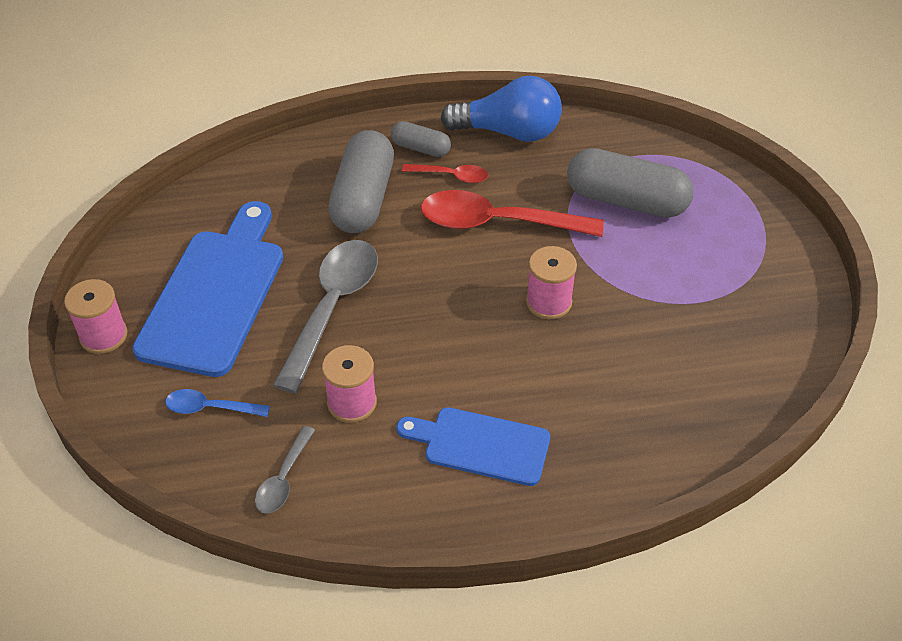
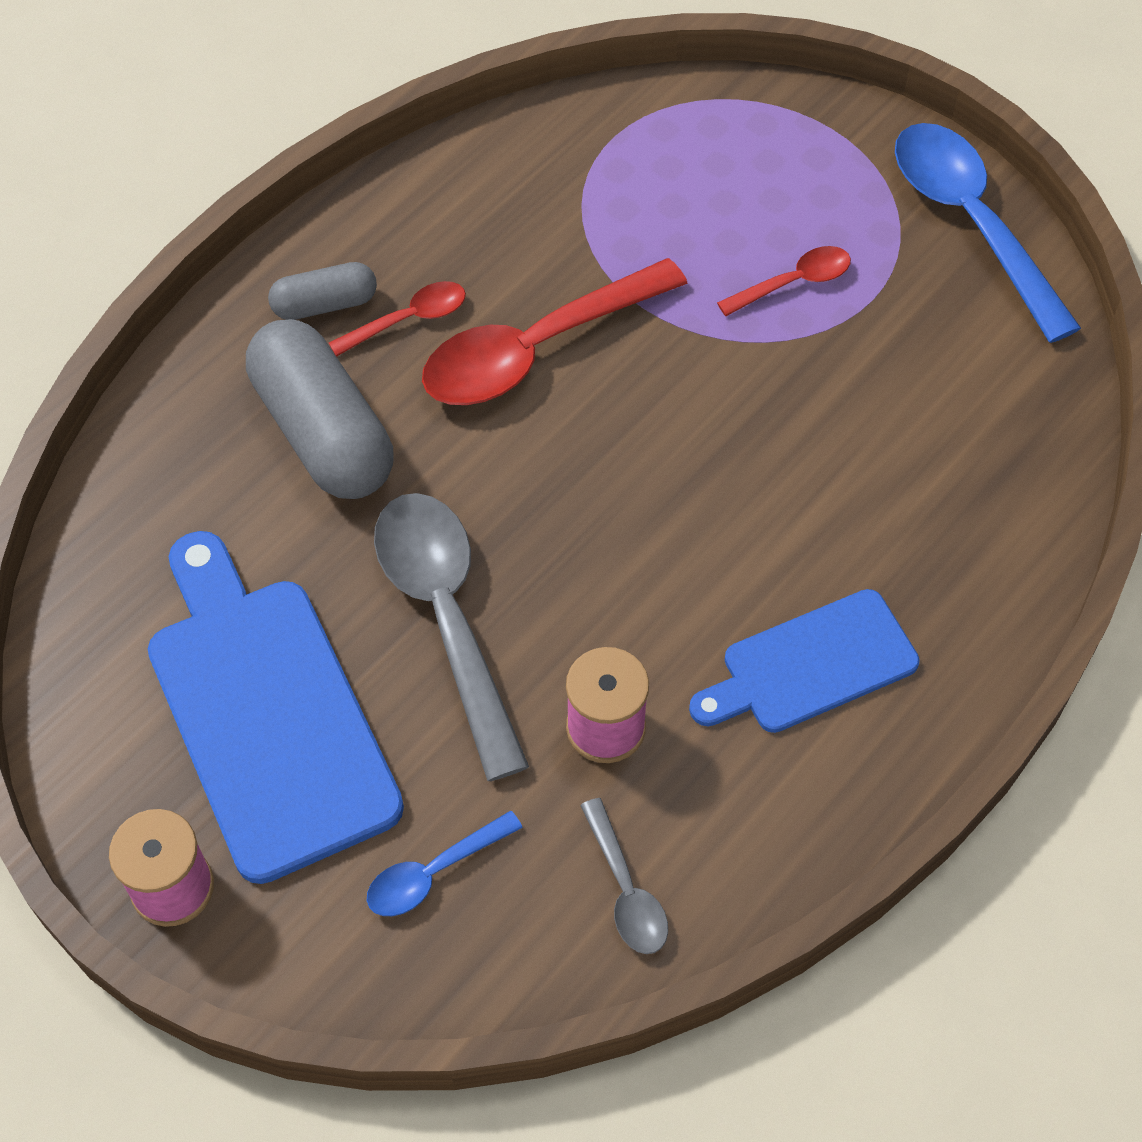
camera: 40 degrees left, 10 degrees up
(509, 132) = (419, 204): blue light bulb -> none
(548, 302) = (706, 418): pink spool -> none
(626, 200) = (664, 211): grey capsule -> none
(661, 270) = (793, 282): none -> red spoon
(793, 299) = (970, 223): none -> blue spoon

